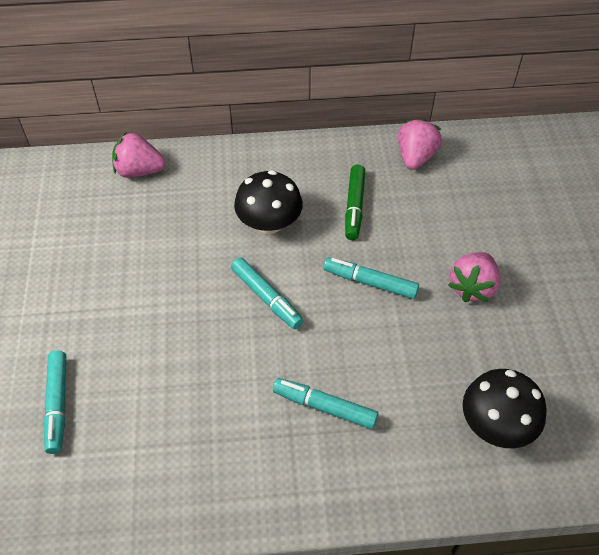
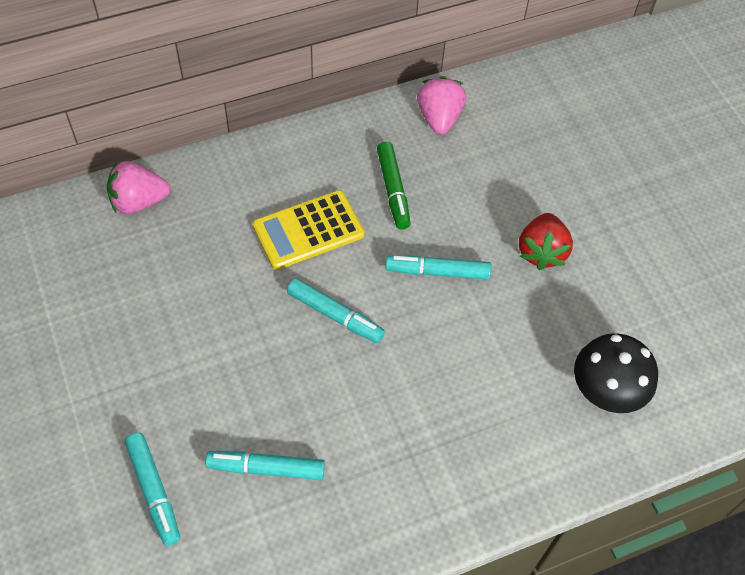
camera: 20 degrees left, 5 degrees up
(269, 223) = (308, 230): black mushroom -> yellow calculator
(324, 407) = (435, 417): turquoise marker -> turquoise marker (266, 468)
(472, 287) = (541, 252): pink strawberry -> red strawberry

